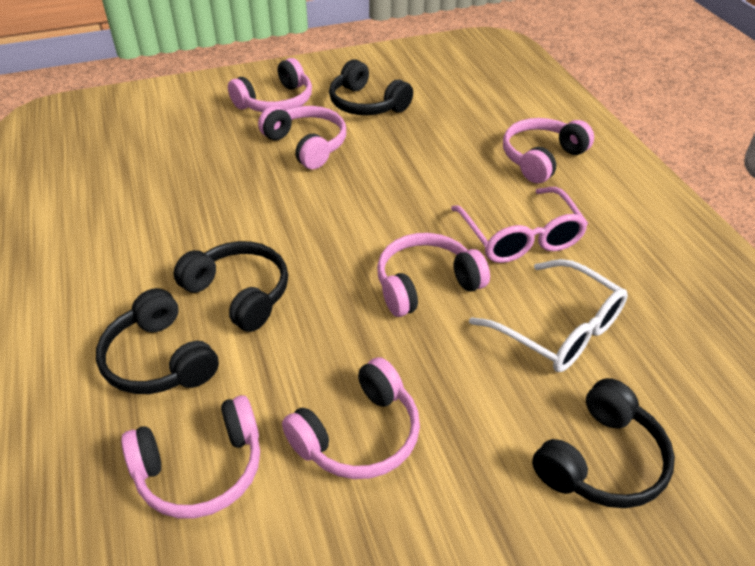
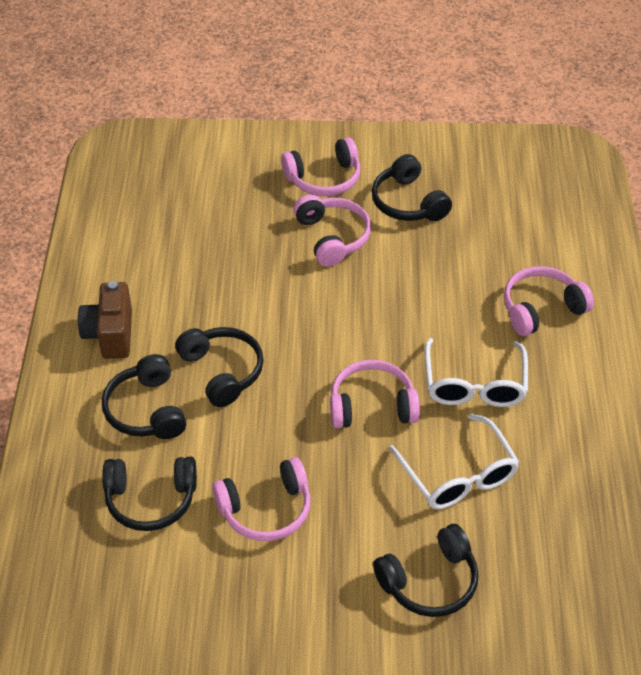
camera: 20 degrees right, 5 degrees up
(88, 289) = (110, 335): none -> brown camera
(201, 469) = (151, 500): pink headphones -> black headphones
(520, 237) = (474, 385): pink glasses -> white glasses

